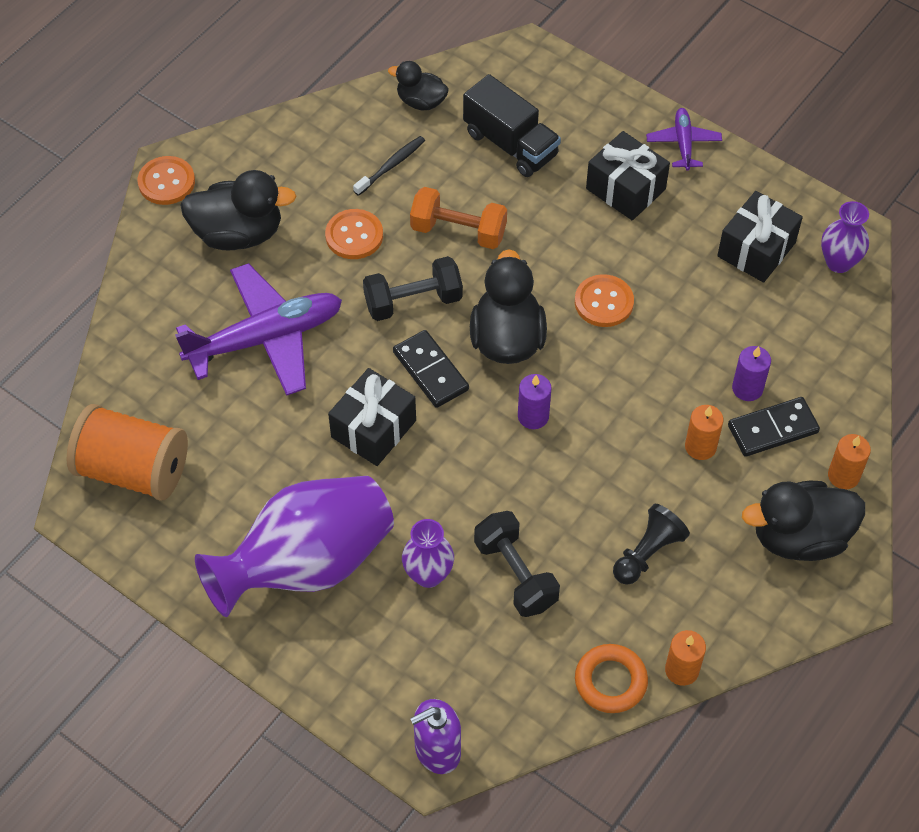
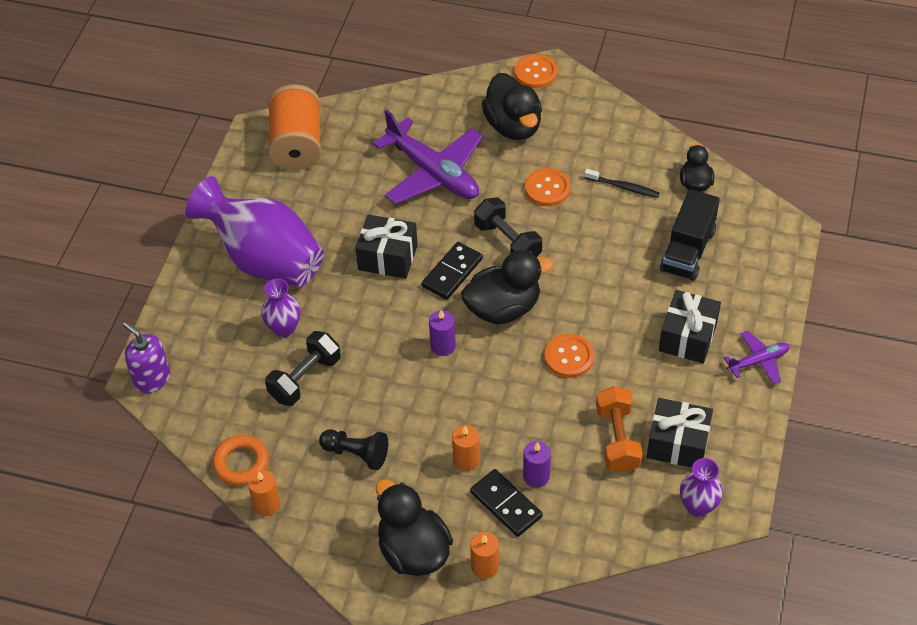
camera: 70 degrees right, 5 degrees down
(458, 231) = (586, 247): orange dumbbell -> orange dumbbell (617, 439)

